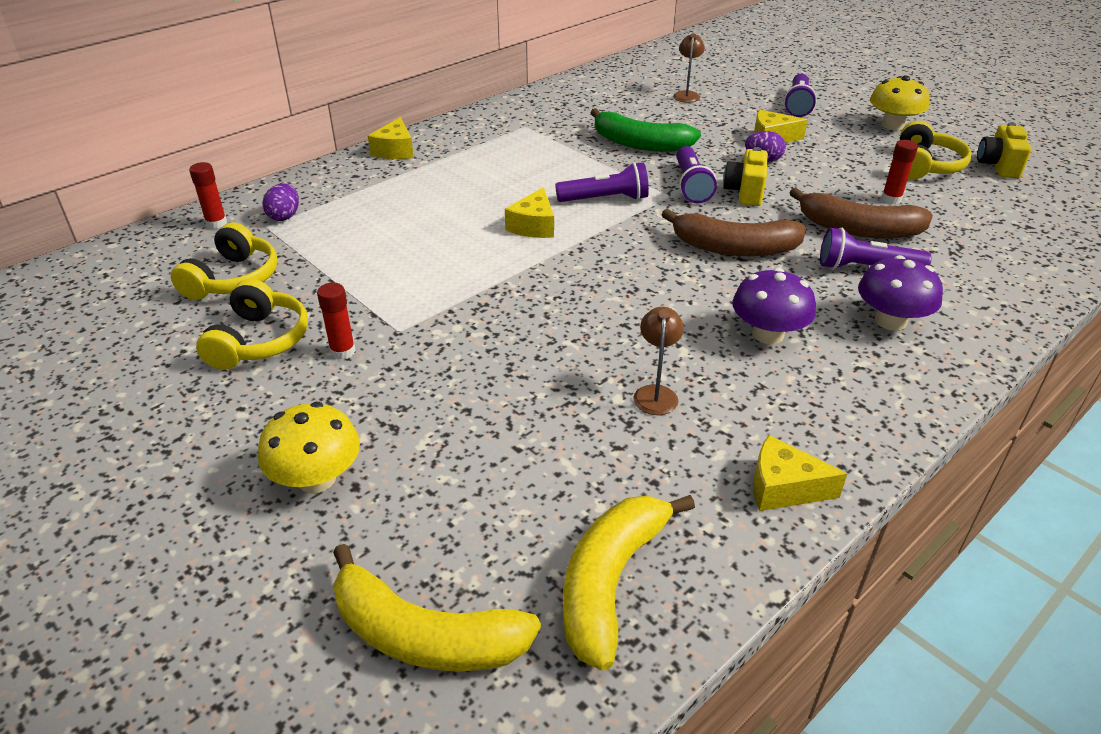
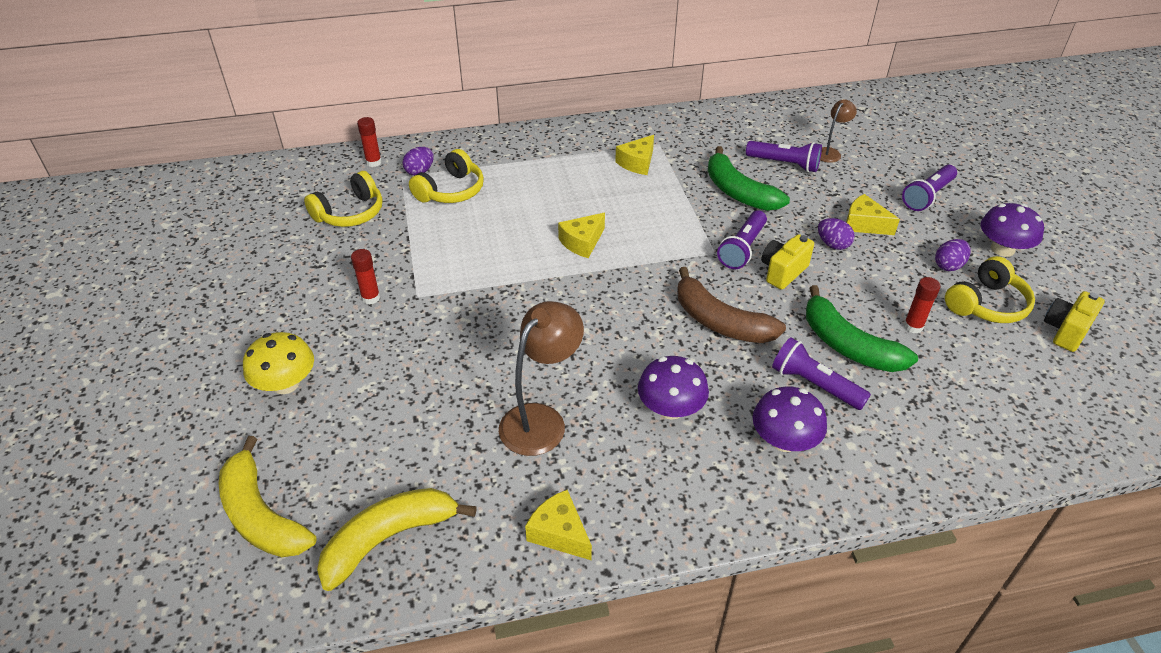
camera: 30 degrees right, 5 degrees up
(259, 341) = (329, 268): yellow headphones -> yellow headphones (451, 191)
(395, 150) = (540, 136): yellow cheese -> yellow cheese (637, 163)
(605, 199) = (659, 237): purple flashlight -> purple flashlight (784, 164)
(655, 393) = (541, 420): brown lamp -> brown lamp, size x1.83
(858, 229) = (848, 345): brown banana -> green banana
(868, 148) = (948, 265): none -> purple egg
(892, 125) = (1002, 249): yellow mushroom -> purple mushroom

